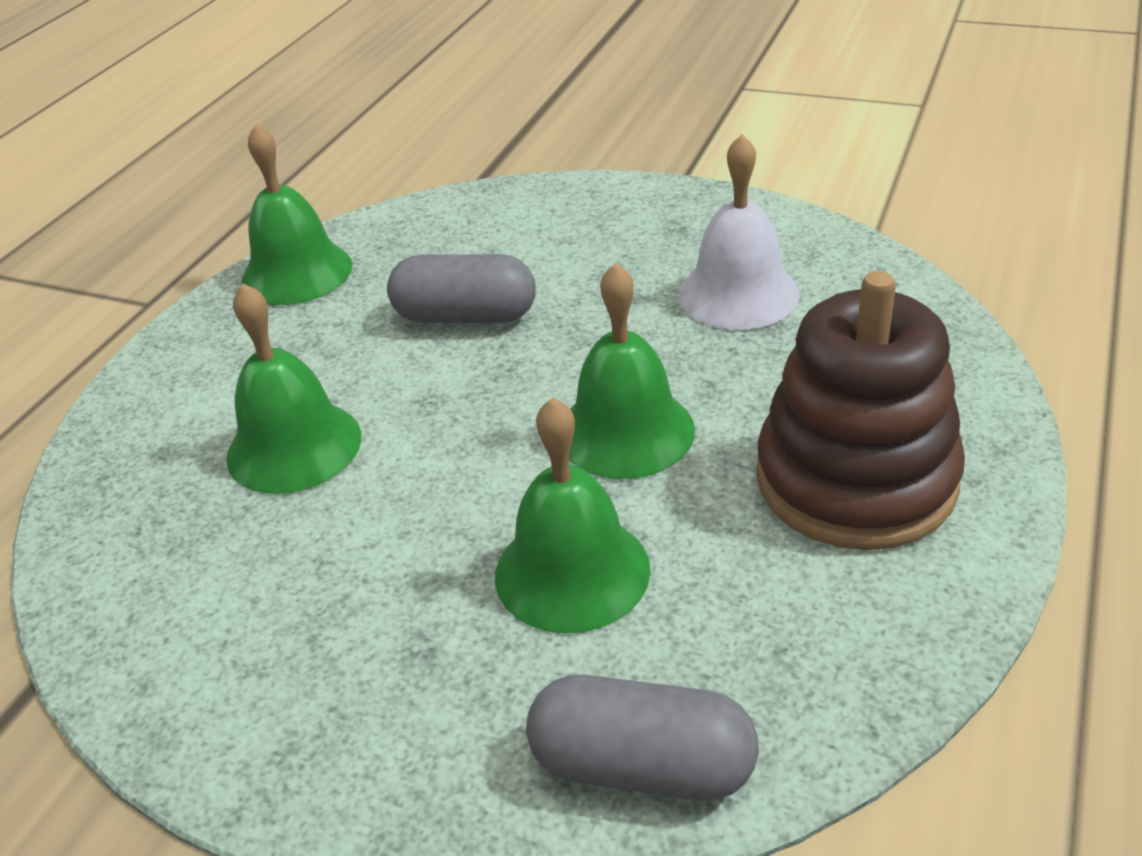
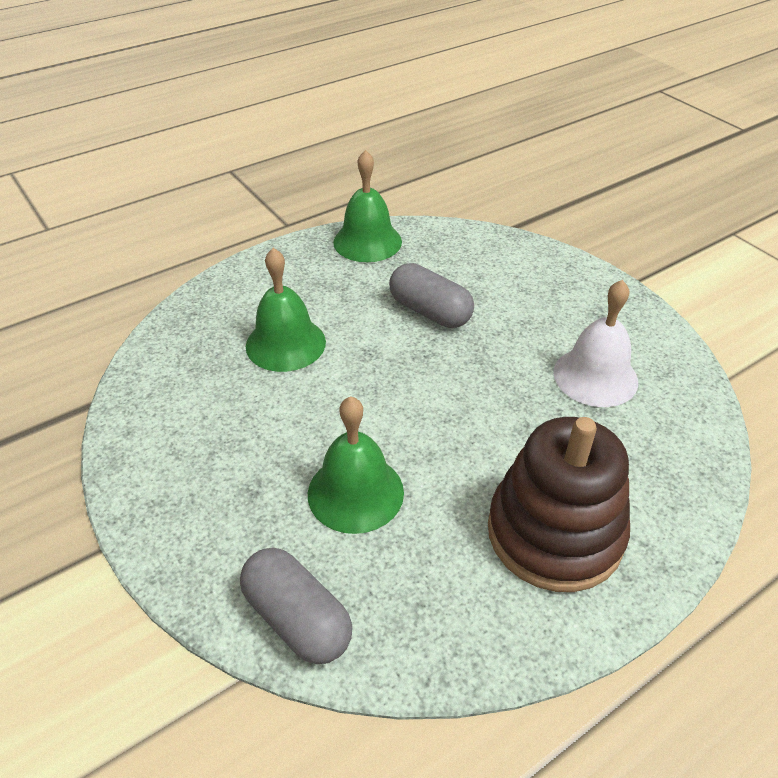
camera: 30 degrees right, 5 degrees up
(625, 431) = (453, 428): green bell -> none

